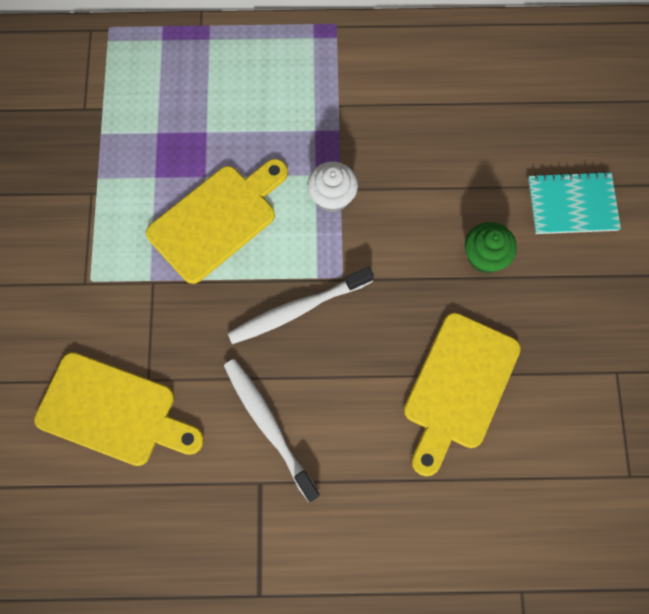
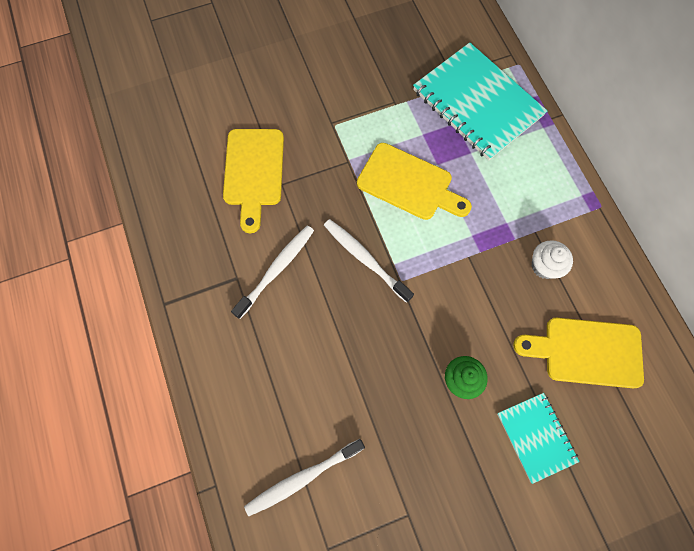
camera: 70 degrees right, 0 degrees up
(141, 97) = (477, 103): none -> turquoise notebook
(332, 197) = (460, 252): white cupcake -> white cupcake (544, 266)
(458, 387) = (350, 391): yellow cutting board -> yellow cutting board (586, 351)
(543, 479) = (302, 478): none -> white toothbrush

